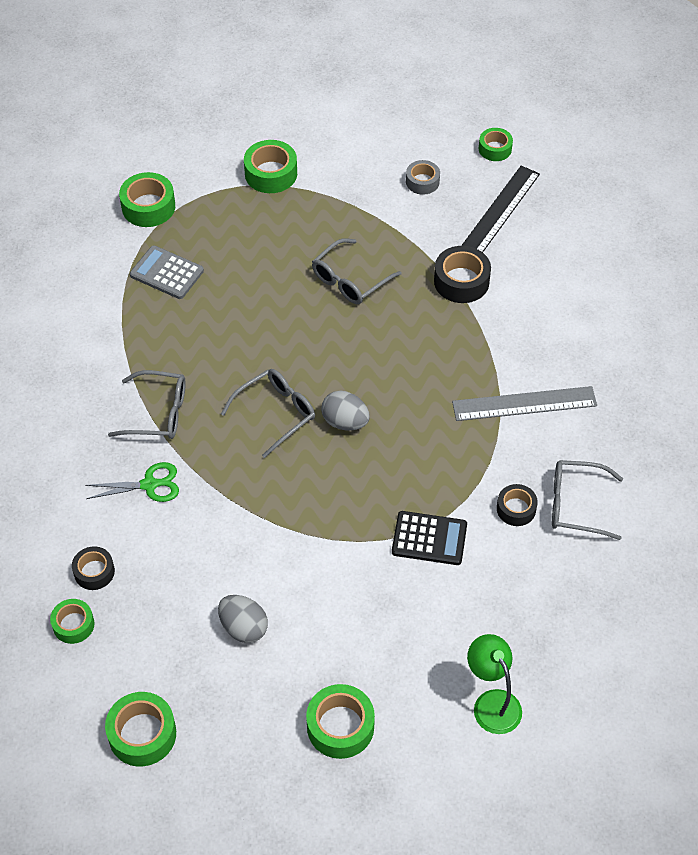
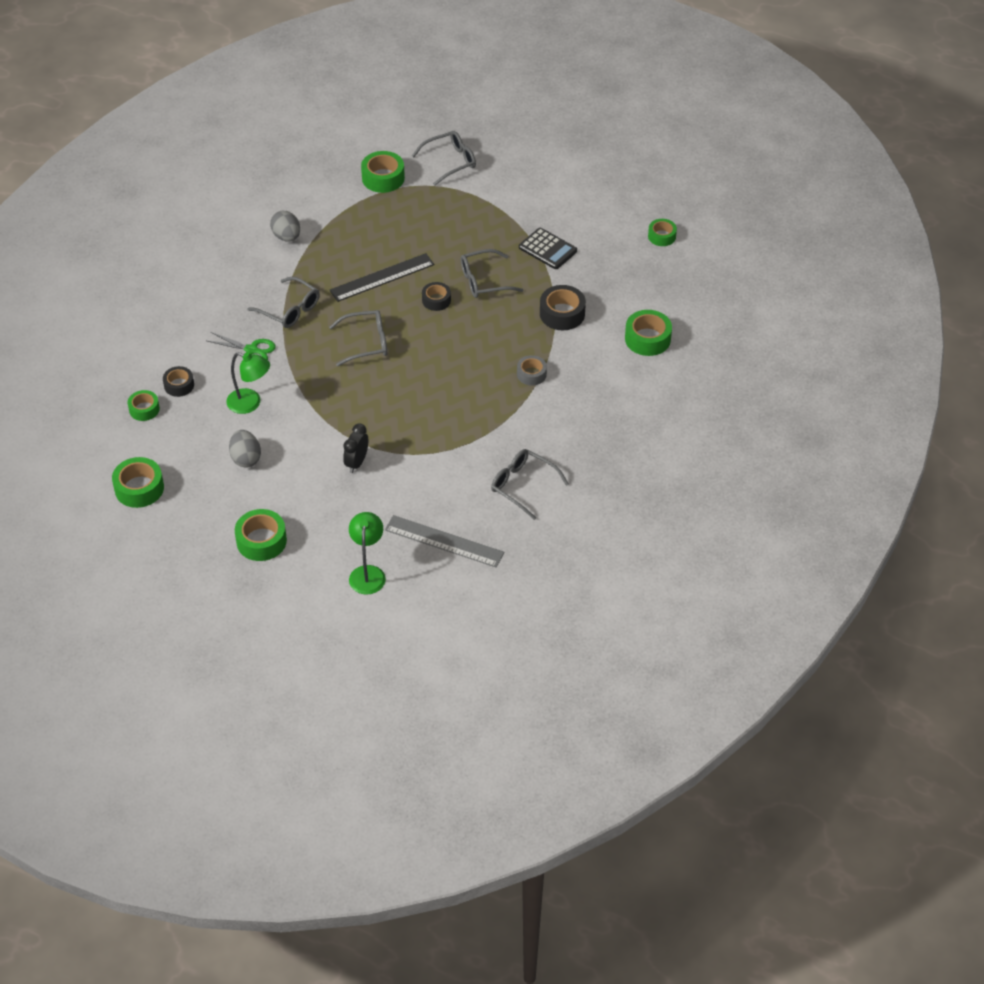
camera: 30 degrees right, 5 degrees down
(167, 273) = (362, 225): grey calculator -> none
(197, 554) = (250, 403): none -> green lamp
(209, 157) = (450, 162): none -> grey glasses
(271, 174) = (484, 189): green tape -> green tape (647, 339)
(345, 422) = (408, 368): grey egg -> grey egg (286, 237)
(375, 568) = (357, 463): none -> black clock
(422, 182) = (589, 237): grey tape -> grey tape (531, 374)
(429, 539) = (406, 461): black calculator -> black calculator (547, 249)
(500, 211) = (630, 279): black ruler -> black ruler (382, 277)
(516, 509) = (479, 470): black tape -> black tape (436, 300)
(524, 403) = (540, 409): grey ruler -> grey ruler (444, 541)

